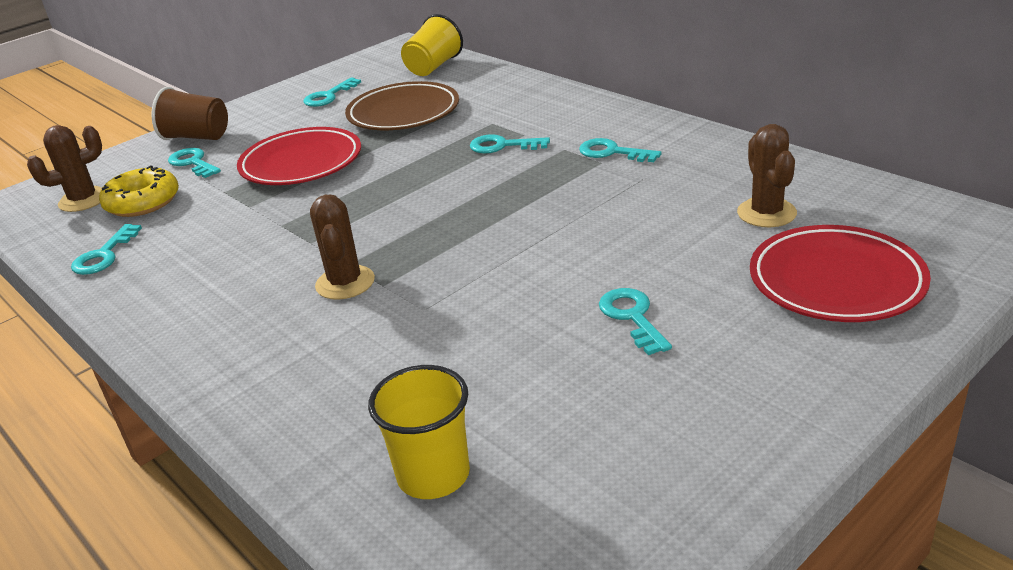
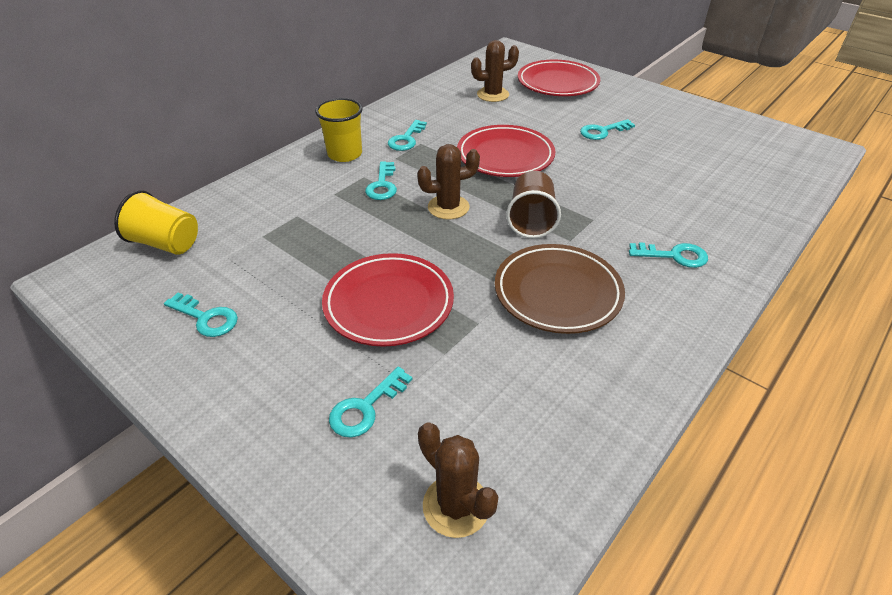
camera: 100 degrees left, 10 degrees up
(104, 255) = (583, 419): turquoise key -> turquoise key (674, 256)
(143, 202) = (465, 427): yellow donut -> none
(197, 137) = (284, 429): brown cup -> brown cup (531, 220)
(345, 283) = (595, 237): brown cactus -> brown cactus (448, 207)
(403, 113) = (288, 249): brown plate -> brown plate (557, 293)
(433, 475) = (750, 180): yellow cup -> yellow cup (345, 154)
(558, 222) = (505, 156): none -> red plate

